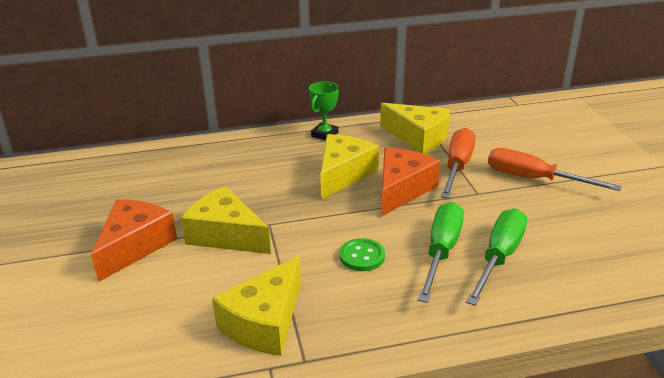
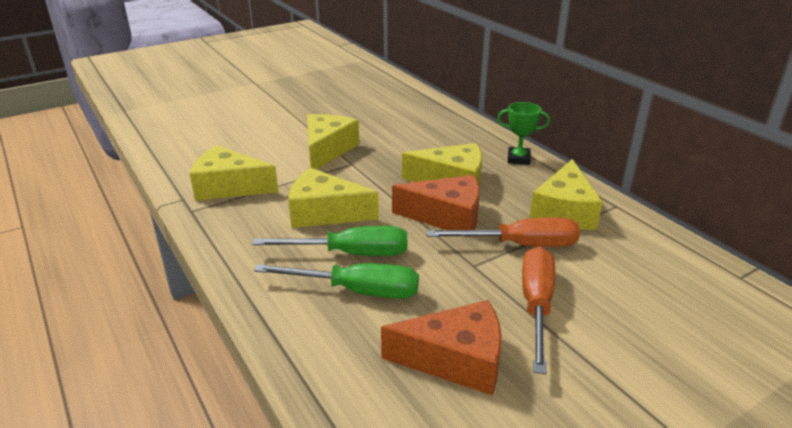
camera: 70 degrees right, 0 degrees up
(135, 246) = (299, 123): orange cheese -> orange cheese (456, 360)
(362, 256) = (325, 213): green button -> yellow cheese

